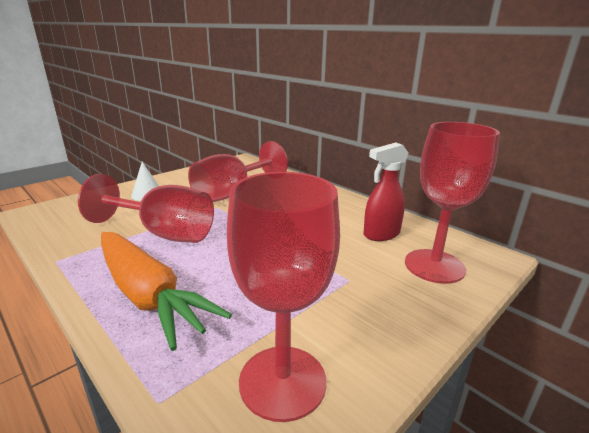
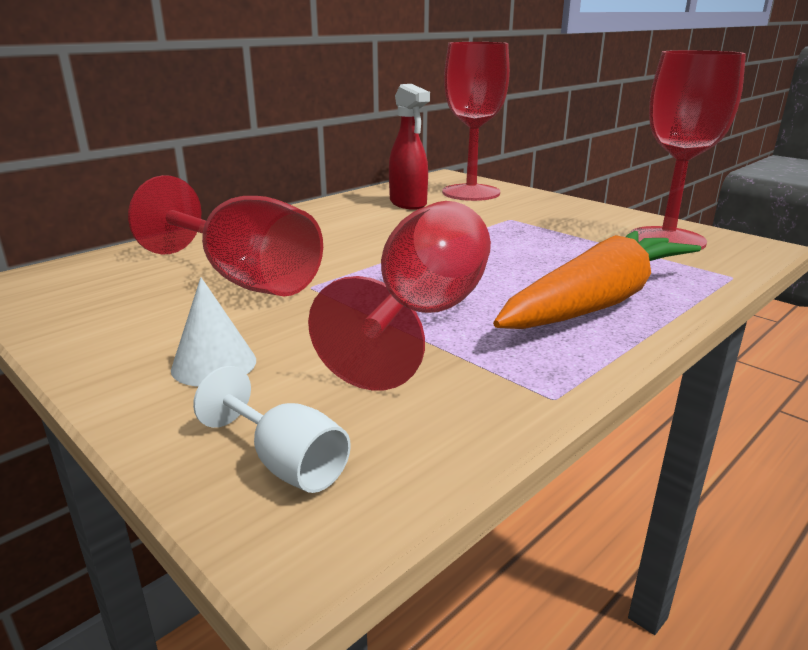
camera: 90 degrees left, 0 degrees up
(70, 209) = (286, 463): none -> white goblet

